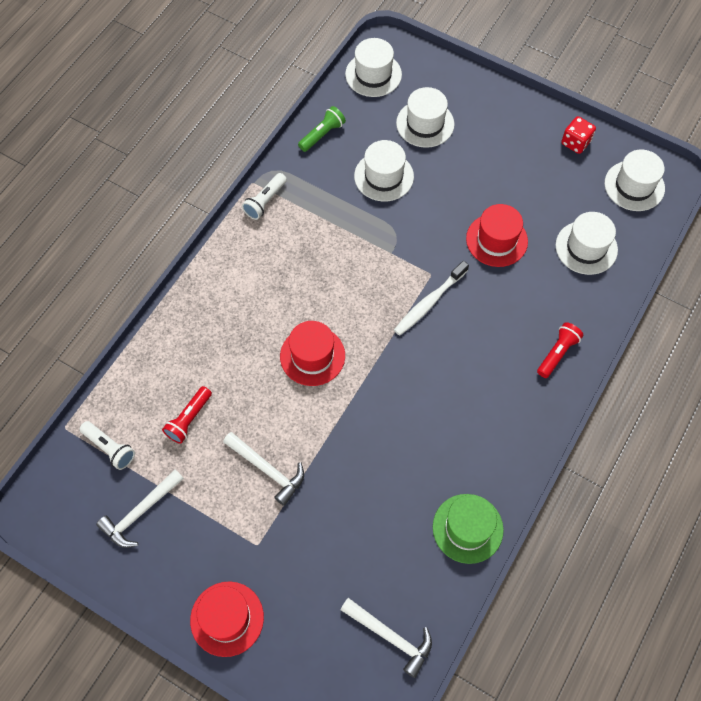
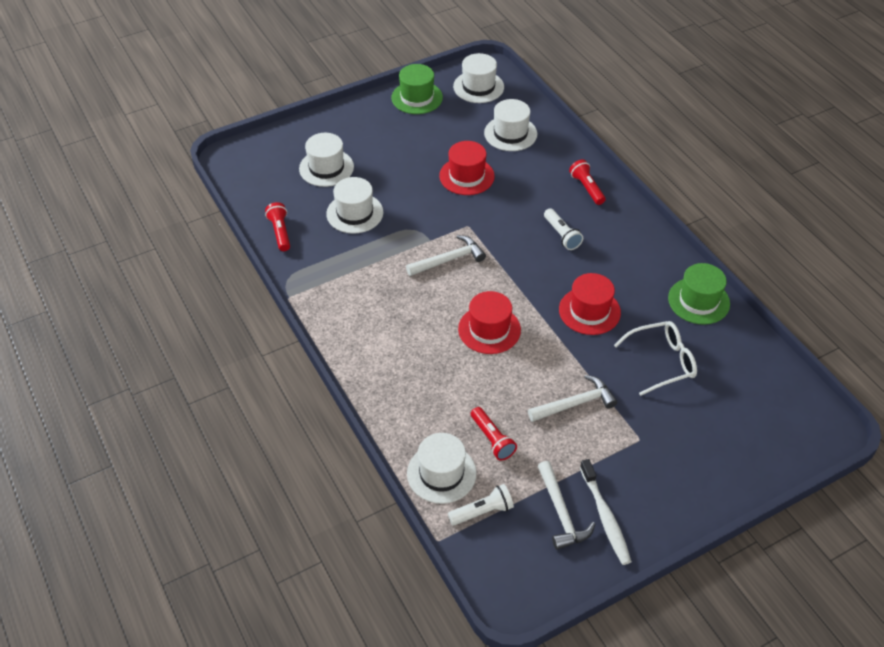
camera: 60 degrees left, 15 degrees down
(227, 618) = (695, 488): red hat -> red hat (589, 311)
(265, 201) = (315, 297): white flashlight -> white flashlight (562, 235)
(322, 134) = (280, 232): green flashlight -> red flashlight
(363, 525) = (661, 362): none -> white glasses
(373, 74) = (250, 176): white hat -> white hat (441, 473)
(390, 636) = (763, 385): white hammer -> white hammer (448, 260)
(429, 302) = (492, 238): white toothbrush -> white toothbrush (605, 517)
(575, 142) = (417, 97): red dice -> green hat

